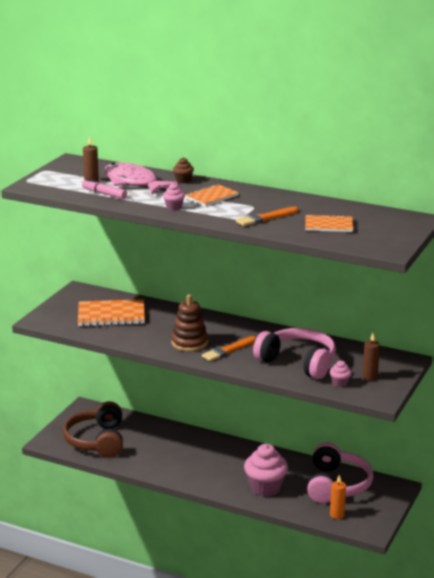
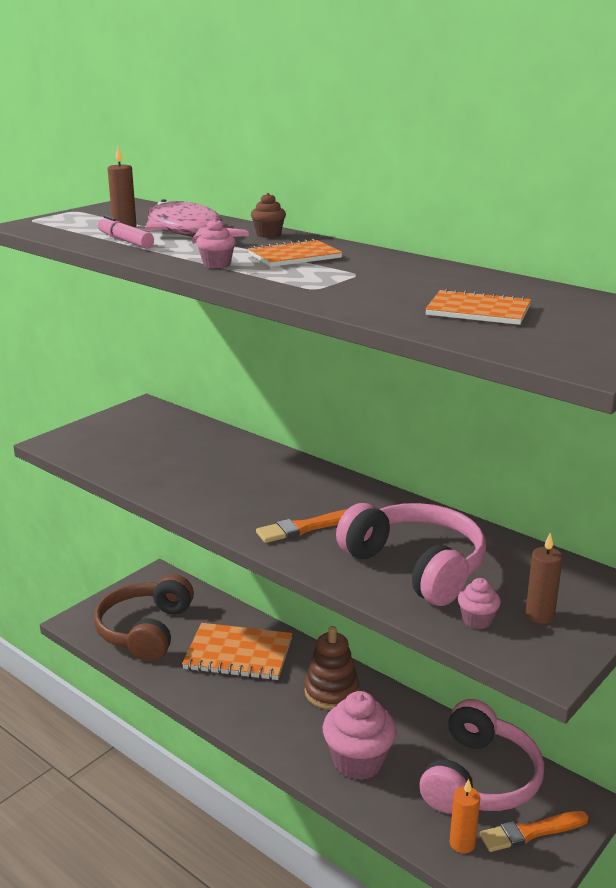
camera: 15 degrees right, 0 degrees up
(111, 315) = (162, 447): orange notebook -> orange notebook (238, 654)
(189, 343) = (251, 506): brown stacking toy -> brown stacking toy (331, 692)
(265, 218) = (364, 291): orange brush -> orange brush (531, 832)

